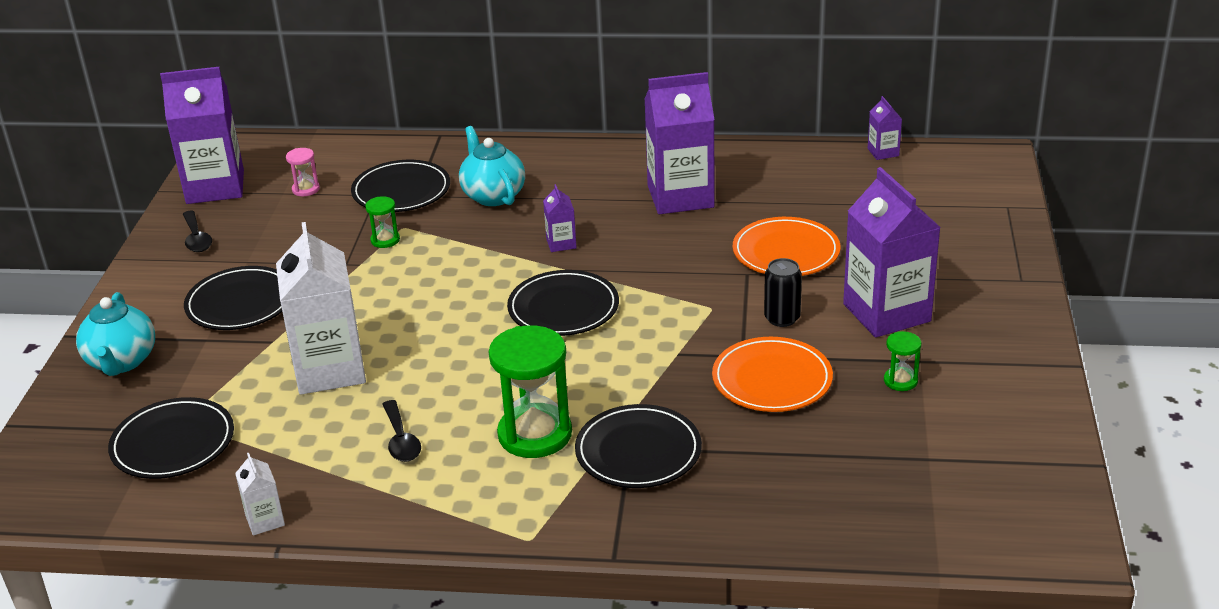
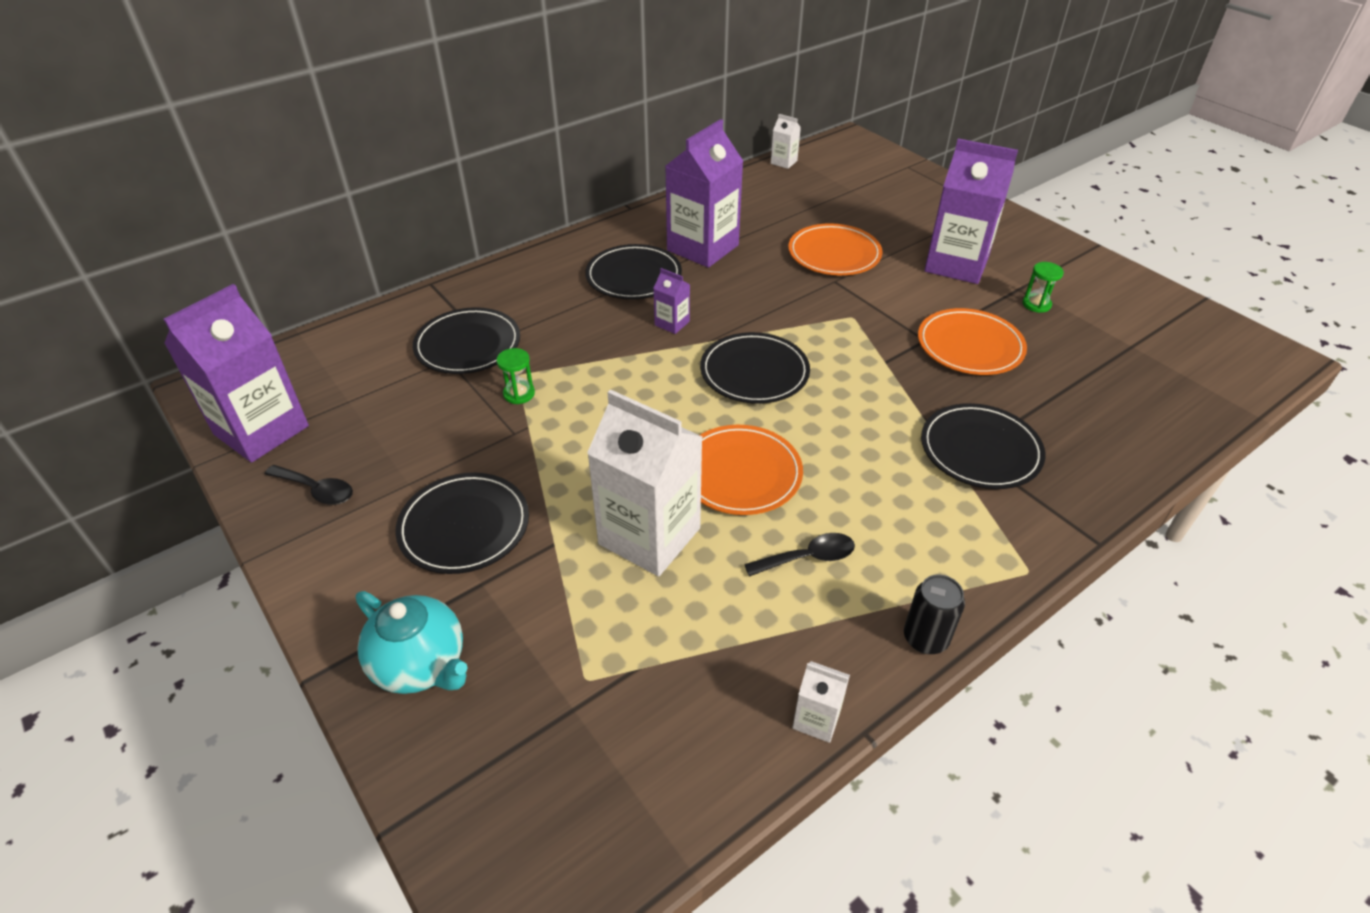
camera: 45 degrees left, 10 degrees up
(173, 443) = (610, 710): black plate -> black plate (633, 276)
(306, 189) = (368, 386): pink hourglass -> none
(401, 440) = (807, 558): black spoon -> black spoon turned 45 degrees counterclockwise
(443, 367) = (740, 473): none -> orange plate
(493, 195) = (557, 312): turquoise teapot -> none
(535, 434) = (895, 484): green hourglass -> none
(782, 318) = (906, 300): black can -> black can (925, 638)
(883, 152) = (784, 162): purple carton -> white carton

